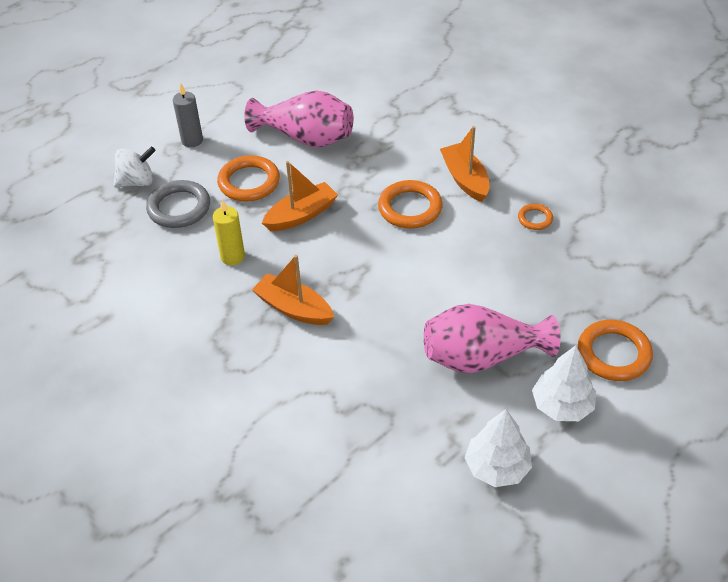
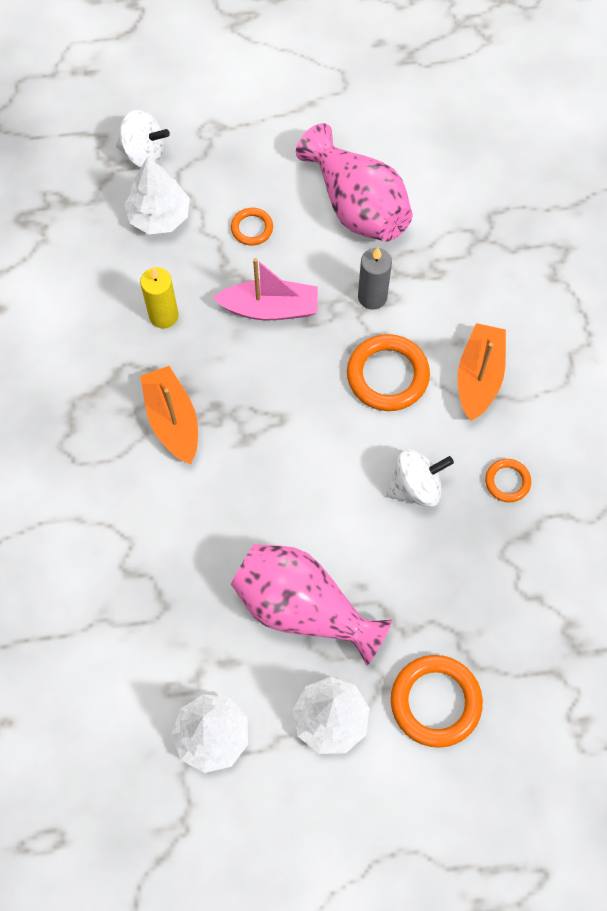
camera: 35 degrees right, 20 degrees up
(179, 208) = (159, 216): grey ring -> white tree
(192, 140) = (238, 131): grey candle -> grey candle (372, 297)
(249, 182) = (252, 228): orange ring -> orange ring, size x0.54
(301, 215) = (270, 308): orange boat -> pink boat
(485, 252) = (416, 487): none -> white spinning top

